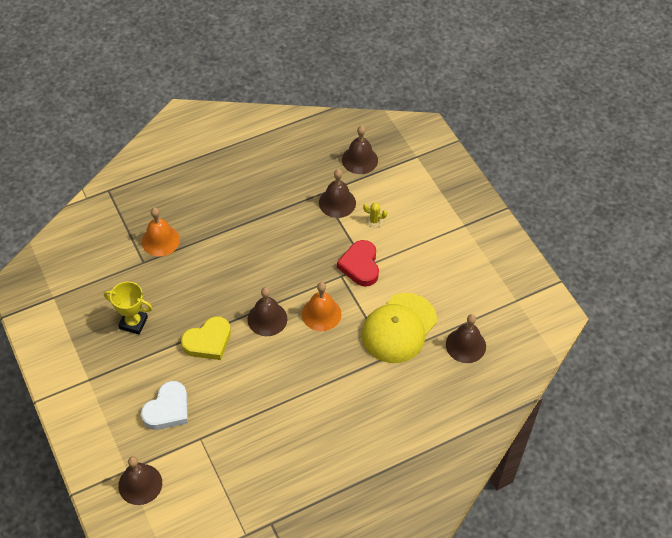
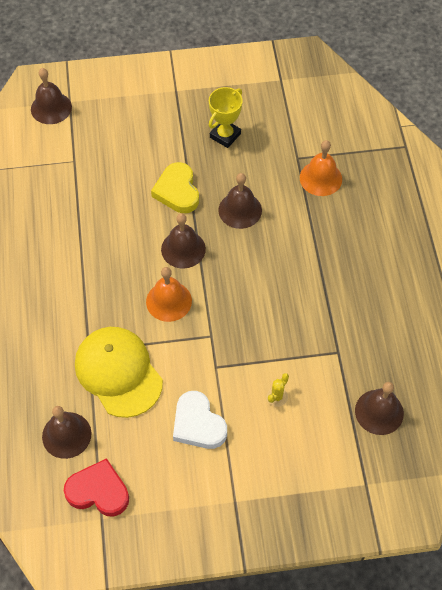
camera: 110 degrees right, 5 degrees up
(167, 409) = (116, 143): white heart -> white heart (198, 424)
(337, 202) = (318, 364): brown bell -> brown bell (240, 210)
(360, 266) = (217, 360): red heart -> red heart (98, 491)

